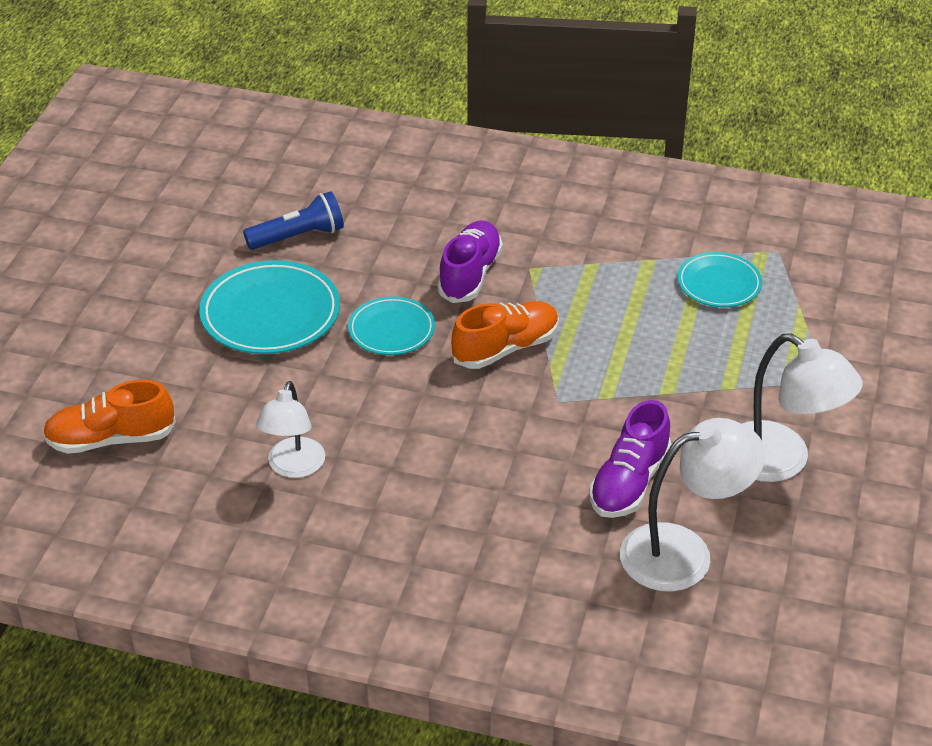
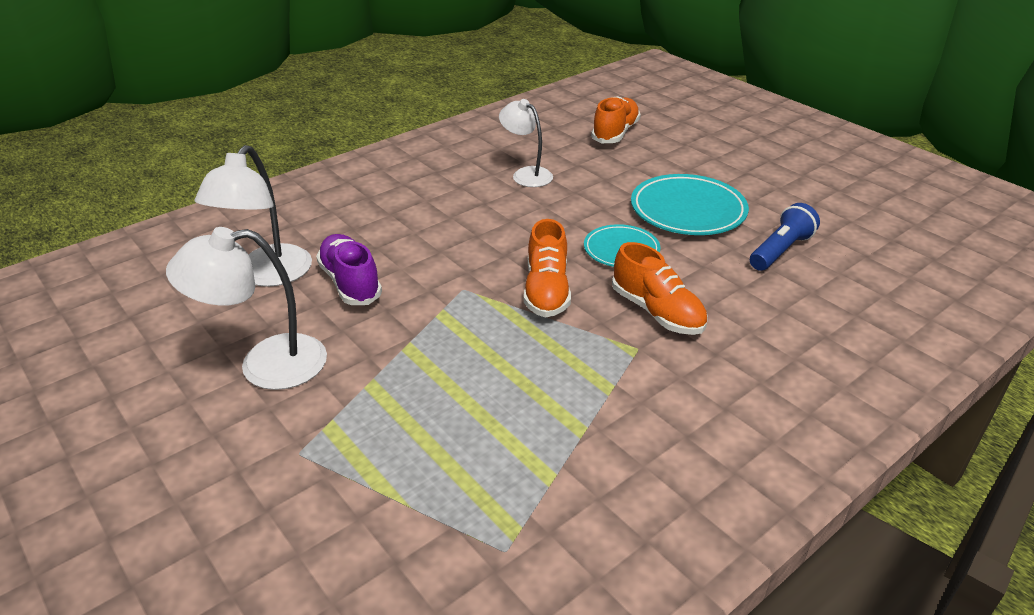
camera: 125 degrees right, 5 degrees down
(298, 236) = (780, 250): blue flashlight -> blue flashlight turned 150 degrees counterclockwise
(470, 275) = (657, 312): purple shoe -> orange shoe
(719, 284) = (499, 462): turquoise plate -> none

